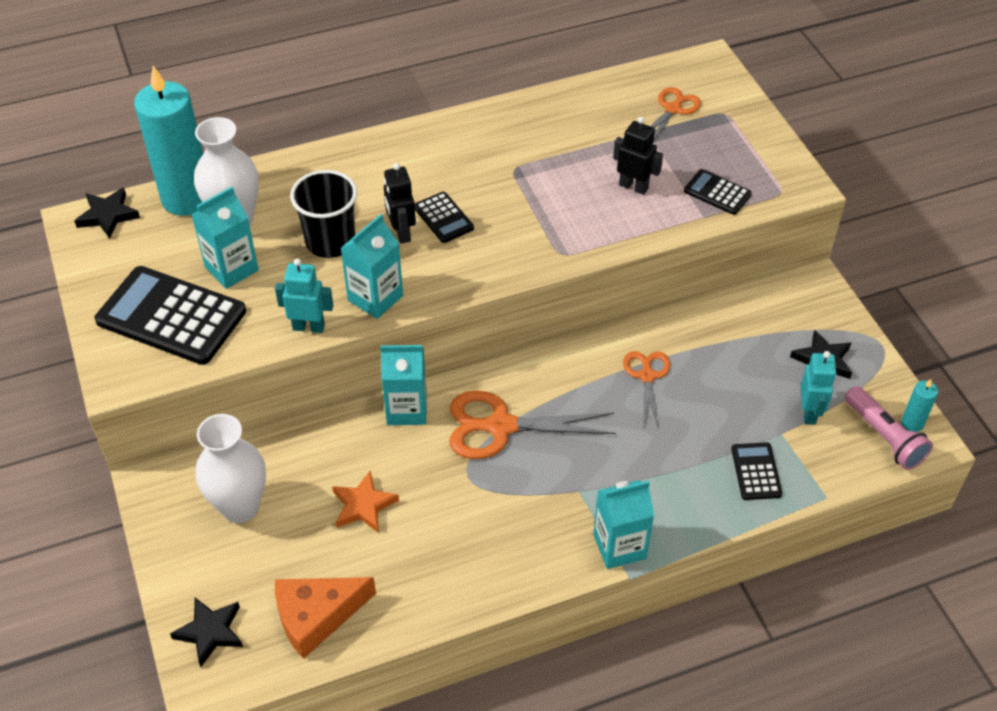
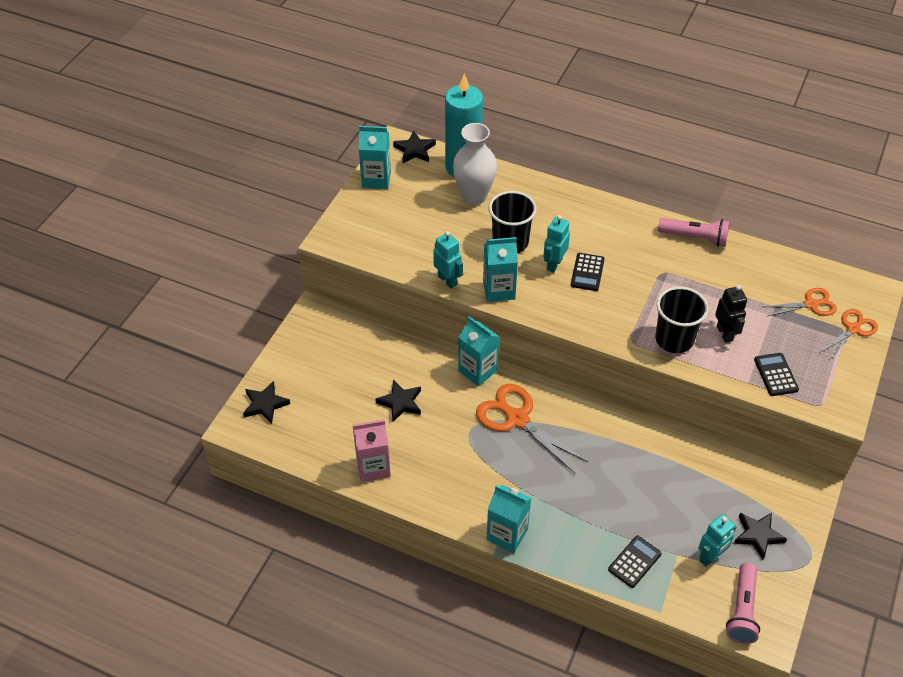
camera: 45 degrees right, 0 degrees up
(171, 316) = (388, 225): black calculator -> none
(231, 269) = (443, 221): turquoise carton -> turquoise carton (376, 179)
(240, 507) = (342, 355): white vase -> none
(316, 617) = (318, 438): orange cheese -> none
(363, 505) = (400, 403): orange star -> black star
(401, 233) = (554, 264): black robot -> turquoise robot
(411, 595) = (373, 467): none -> pink carton
(505, 116) = (695, 238): none -> pink flashlight
(597, 224) = (674, 339): none -> black cup
(647, 376) = (634, 457): orange scissors -> orange scissors (853, 329)
(912, 423) = (771, 618): turquoise candle -> none

